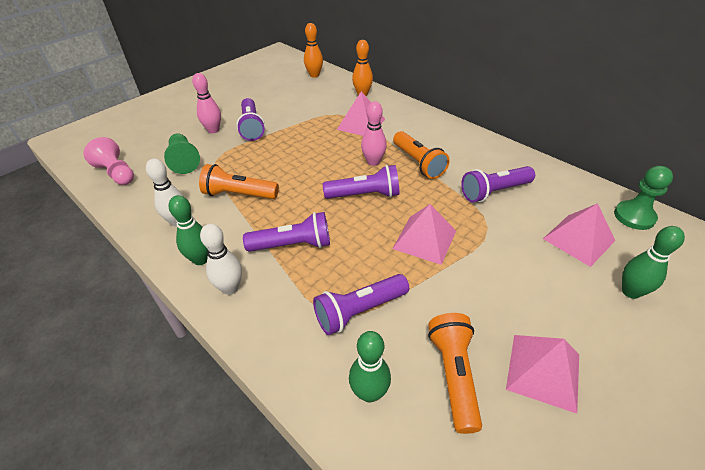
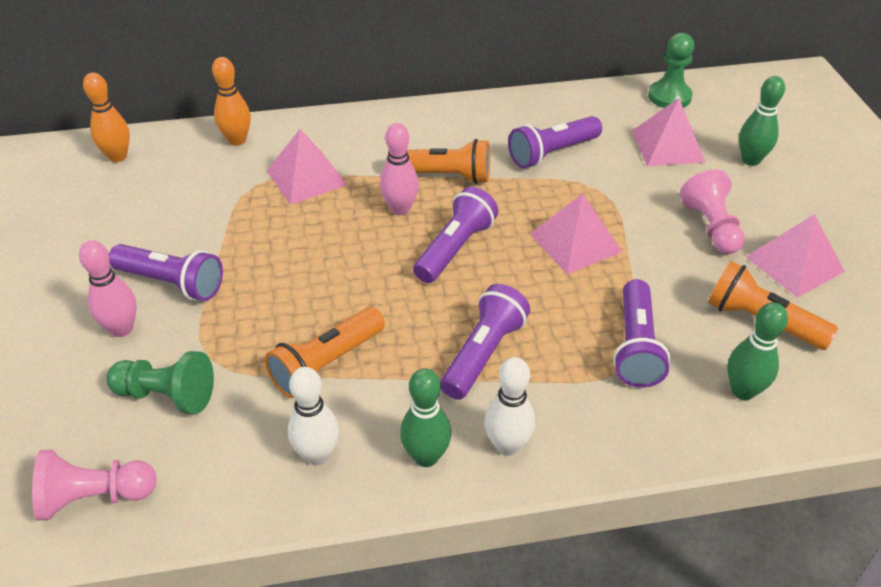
camera: 55 degrees left, 0 degrees up
(494, 192) = (552, 153): purple flashlight -> purple flashlight turned 45 degrees clockwise
(522, 300) = (711, 227): none -> pink pawn

